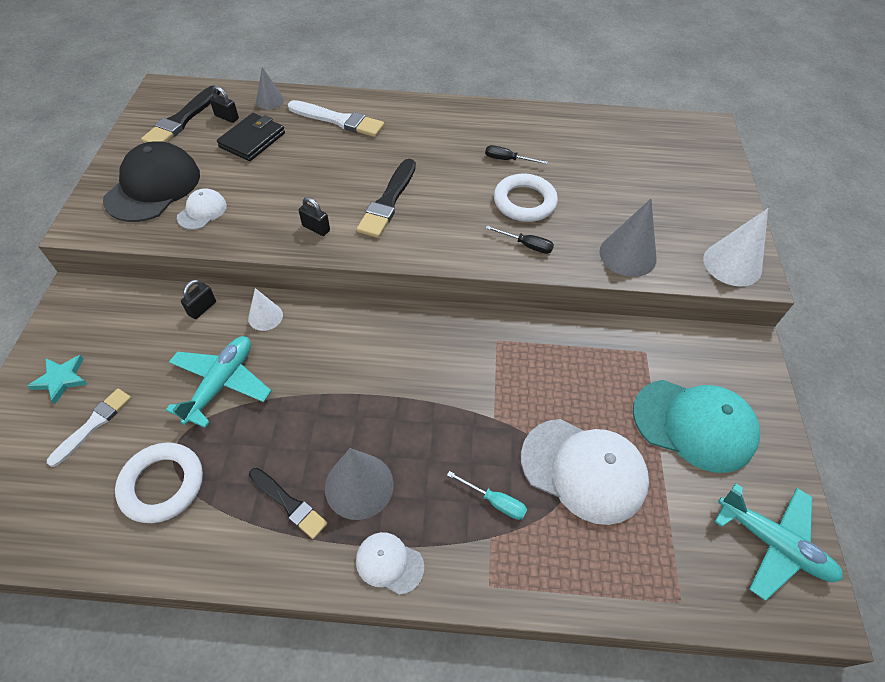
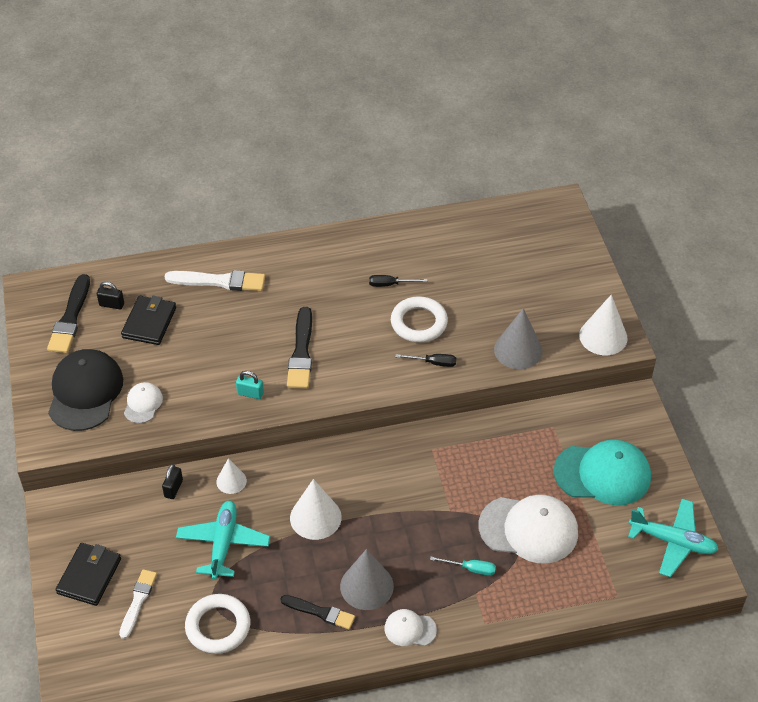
camera: 15 degrees left, 5 degrees down
(61, 379) = (89, 576): turquoise star -> black wallet
(270, 101) = (143, 276): grey cone -> none
(316, 228) = (250, 393): black padlock -> turquoise padlock
(336, 382) = (315, 517): none -> white cone

